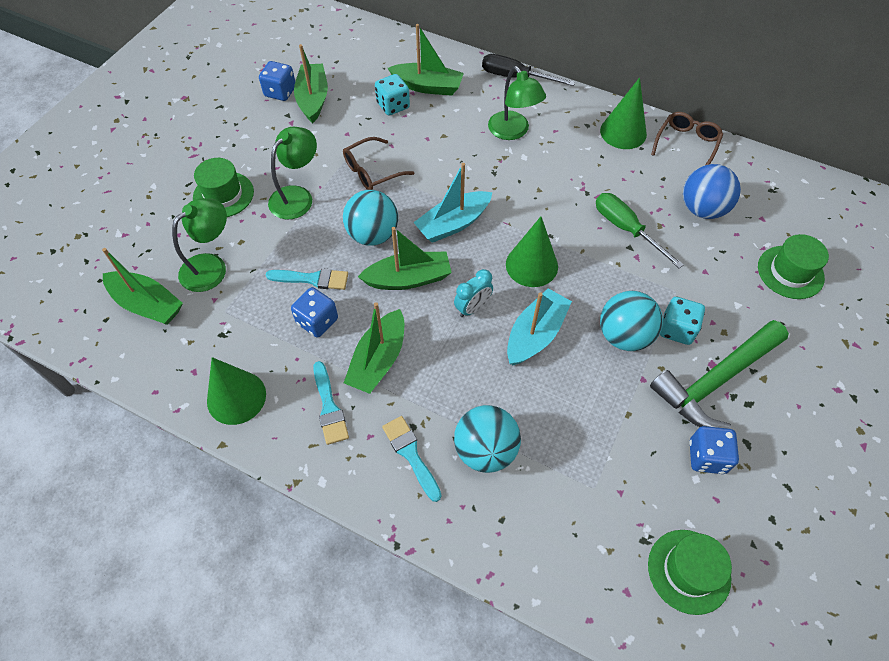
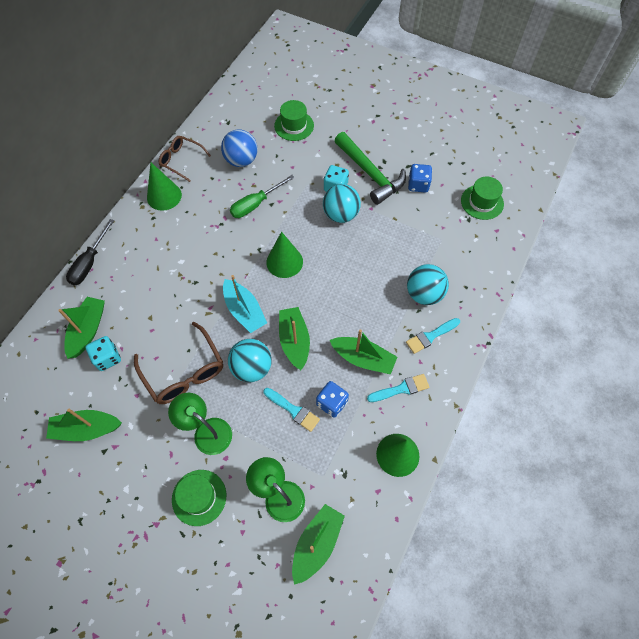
camera: 90 degrees left, 5 degrees up
(280, 92) = (70, 461): blue dice -> none
(312, 279) = (293, 410): turquoise brush -> turquoise brush turned 120 degrees clockwise
(372, 171) = (184, 372): brown glasses -> brown glasses, size x1.52
(472, 308) = (320, 299): turquoise clock -> none
(513, 132) = (153, 267): green lamp -> none
(535, 334) = (340, 263): turquoise boat -> none

